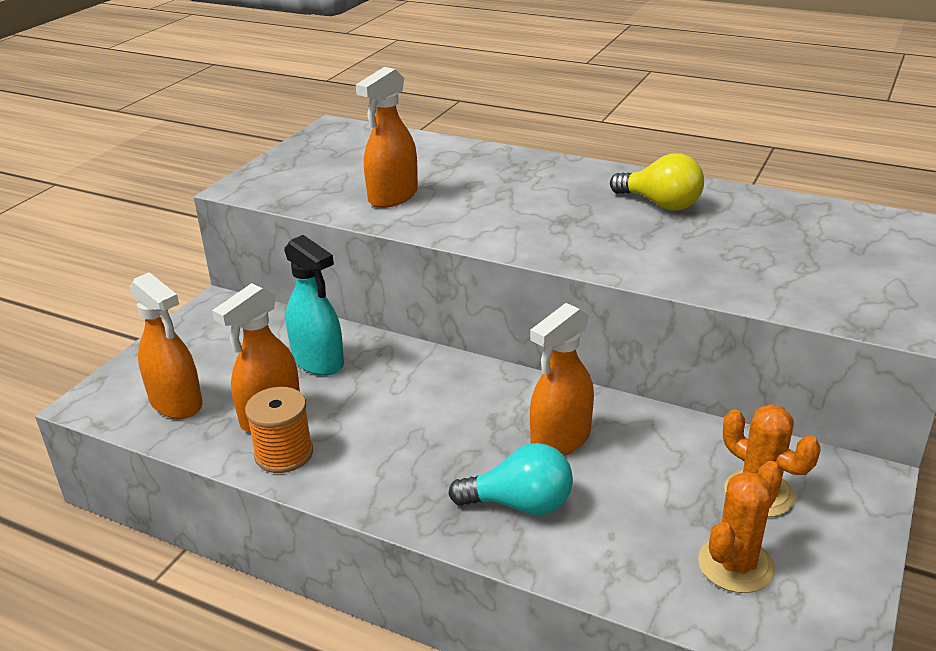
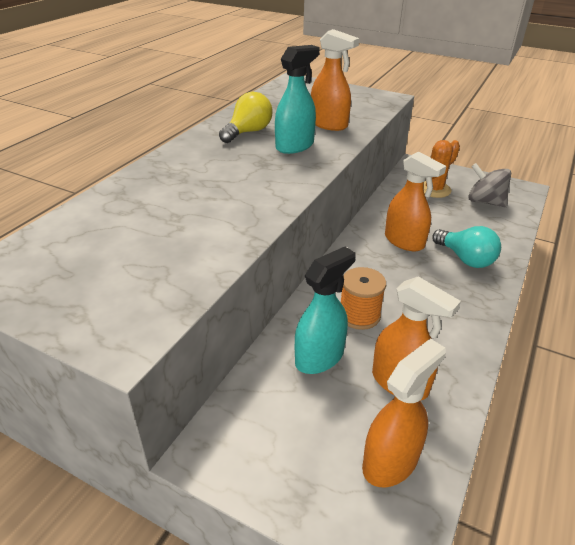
camera: 90 degrees left, 5 degrees up
(284, 454) = (447, 369): orange spool -> orange spool (359, 315)
(393, 197) = (195, 234): orange spray bottle -> orange spray bottle (329, 124)
(520, 504) = (465, 259): turquoise light bulb -> turquoise light bulb turned 135 degrees clockwise
(626, 238) = (295, 146): none -> turquoise spray bottle
(735, 565) = (485, 202): orange cactus -> grey spinning top

